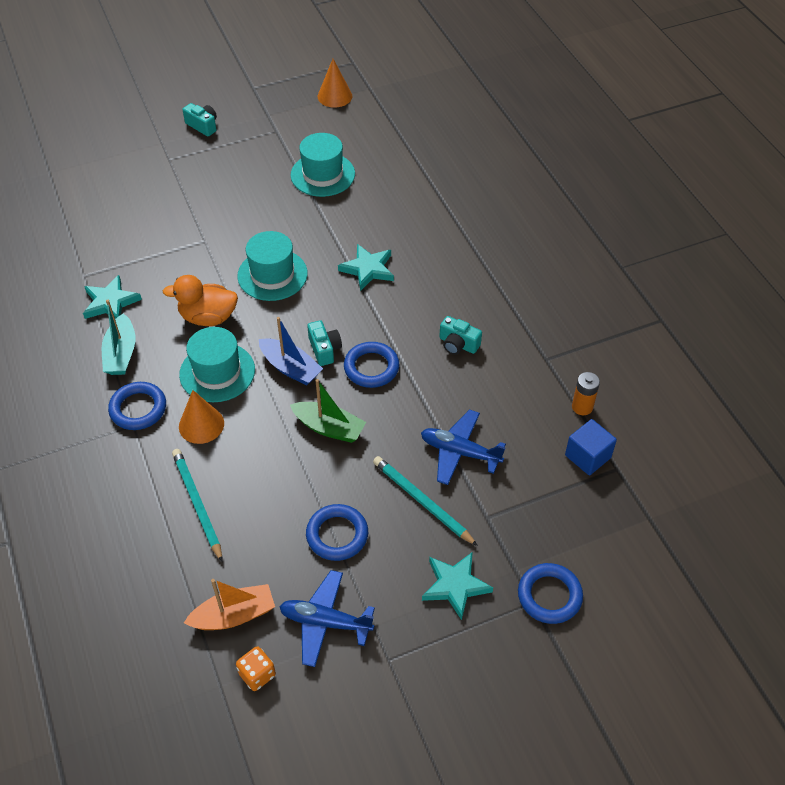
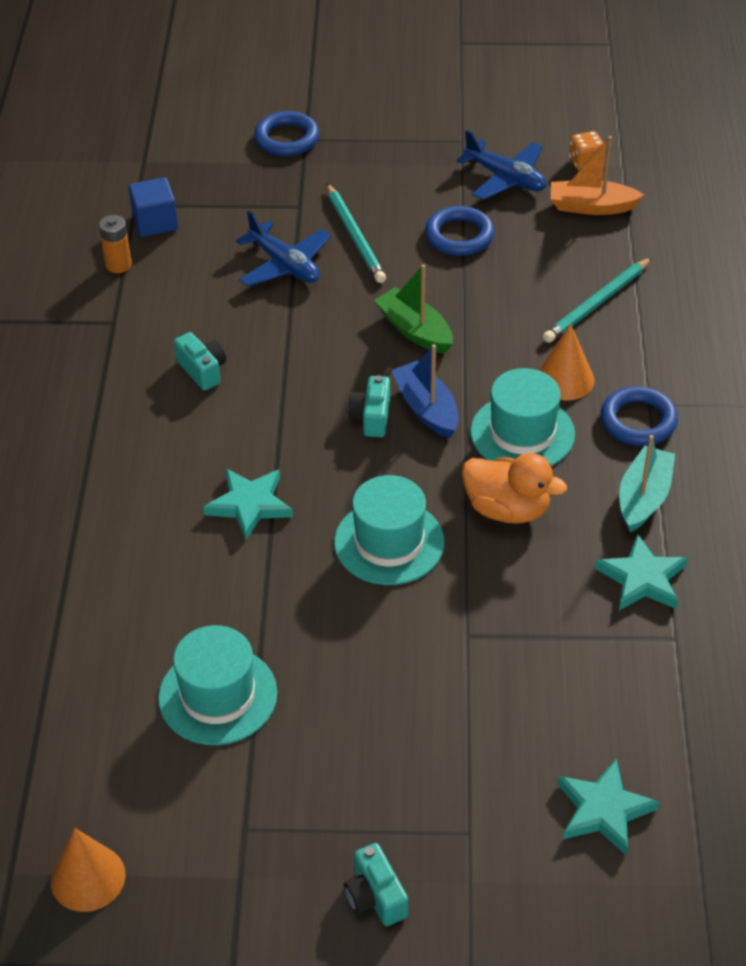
camera: 155 degrees left, 5 degrees down
(197, 504) = (597, 303): turquoise pencil -> turquoise pencil turned 45 degrees clockwise
(371, 367) = (326, 377): blue ring -> none
(455, 586) = (368, 168): turquoise star -> turquoise star (604, 810)

